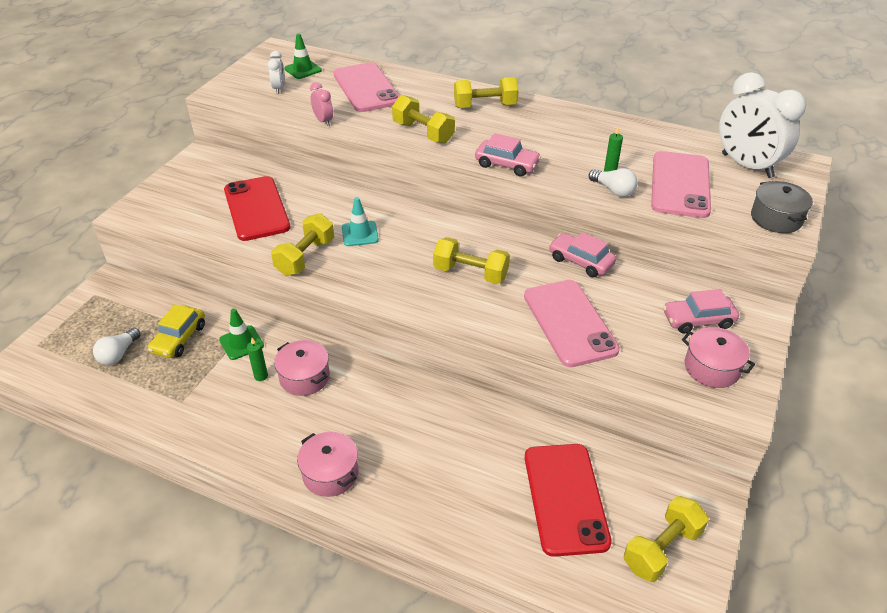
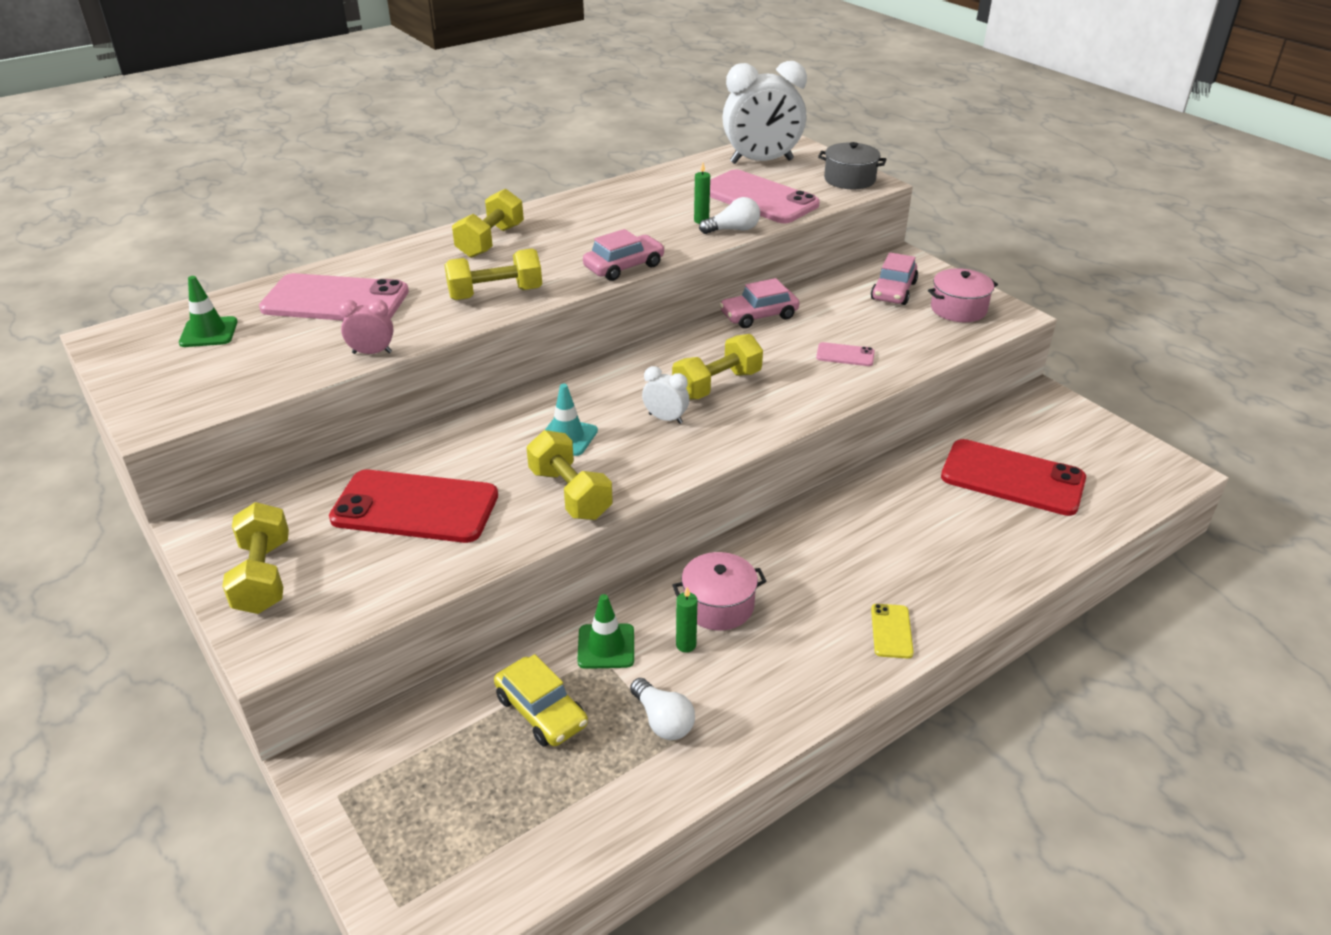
camera: 60 degrees left, 5 degrees down
(118, 354) = (517, 793): white light bulb -> white light bulb (663, 720)
(279, 88) = (231, 364): white clock -> white clock (665, 418)
(330, 473) = (891, 631): pink pot -> yellow phone
(570, 323) = (845, 355): pink phone -> pink phone, size x0.44
(661, 549) = (1094, 448): yellow dumbbell -> yellow dumbbell (263, 576)

